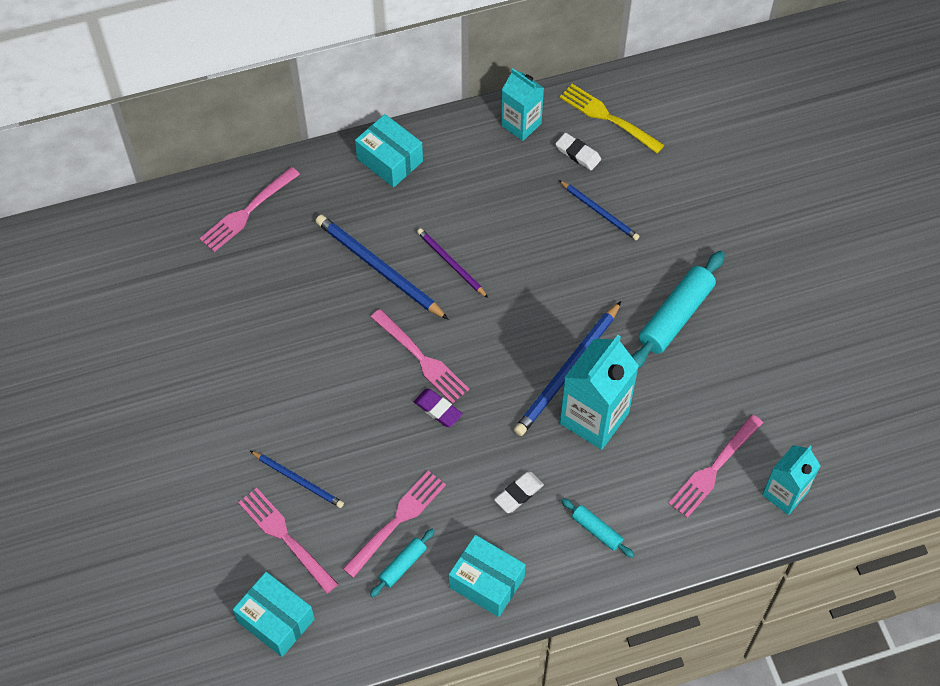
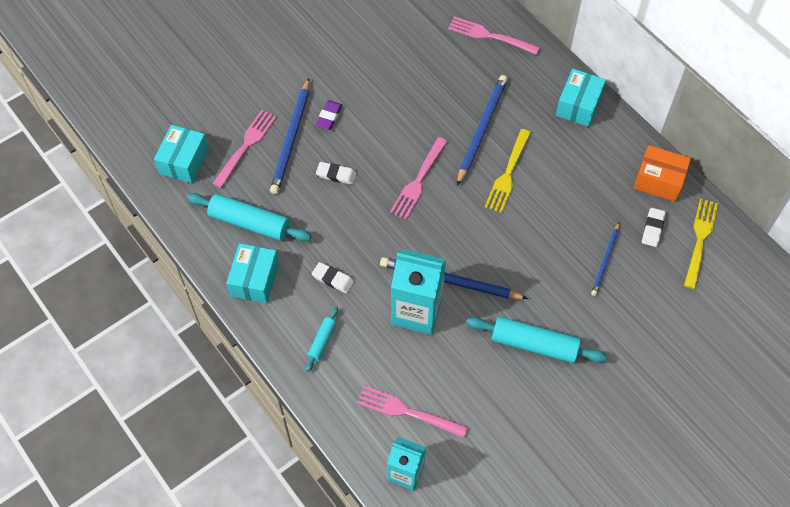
camera: 70 degrees right, 0 degrees up
(298, 480) = (291, 139): blue pencil -> blue pencil, size x1.68
(374, 445) = (336, 175): none -> white eraser
(397, 520) = (282, 208): pink fork -> none
(402, 565) = (249, 223): turquoise rolling pin -> turquoise rolling pin, size x1.92
(438, 409) = (381, 205): purple eraser -> purple eraser (329, 117)
(451, 263) = (508, 174): purple pencil -> yellow fork
(521, 124) = (658, 181): turquoise carton -> orange box

